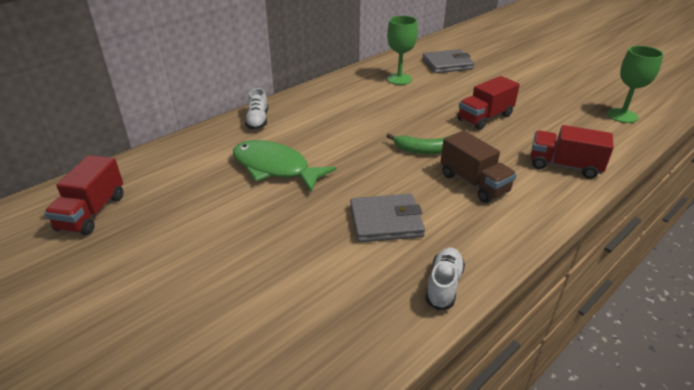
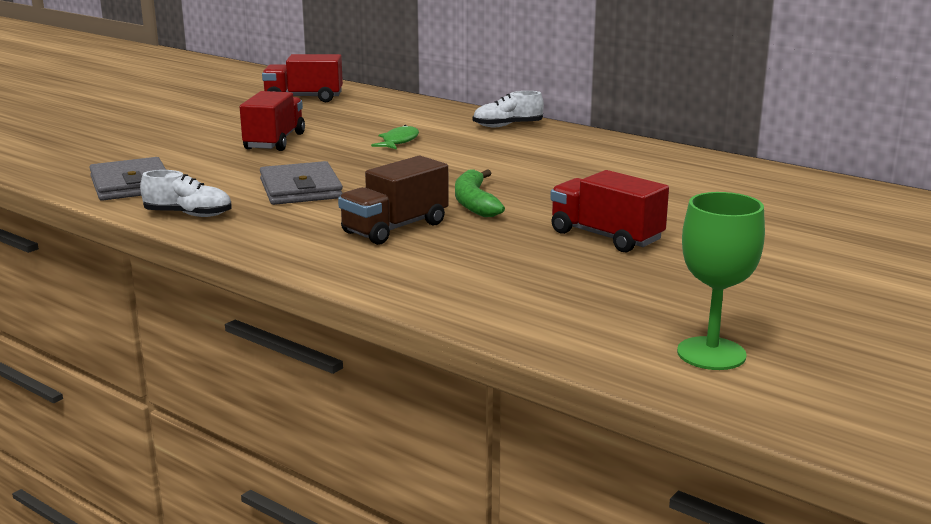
camera: 80 degrees right, 15 degrees down
(275, 168) = (398, 141): green fish -> green fish, size x0.50
(399, 79) = (707, 182): green goblet -> none
(447, 64) = (816, 211): grey wallet -> grey wallet (131, 185)
(564, 166) = (467, 285): red truck -> red truck (274, 142)

